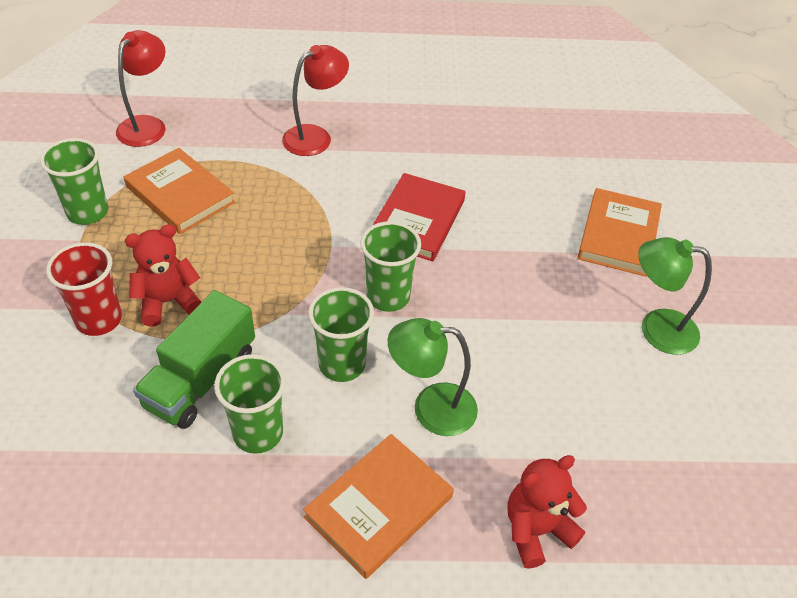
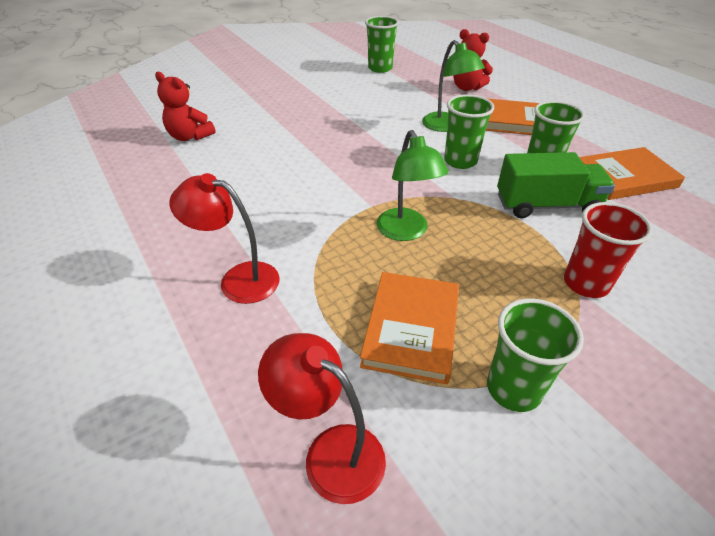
camera: 120 degrees left, 5 degrees down
(147, 125) = (331, 452): red lamp -> red lamp turned 45 degrees clockwise
(168, 302) = (521, 256): red teddy bear -> red teddy bear (190, 136)
(388, 296) = (389, 165): green cup -> green cup (380, 68)
(417, 220) = (304, 179): red book -> none
(618, 235) = (245, 109): orange book -> orange book (624, 177)
(656, 328) = (313, 87): green lamp -> green lamp (406, 232)

